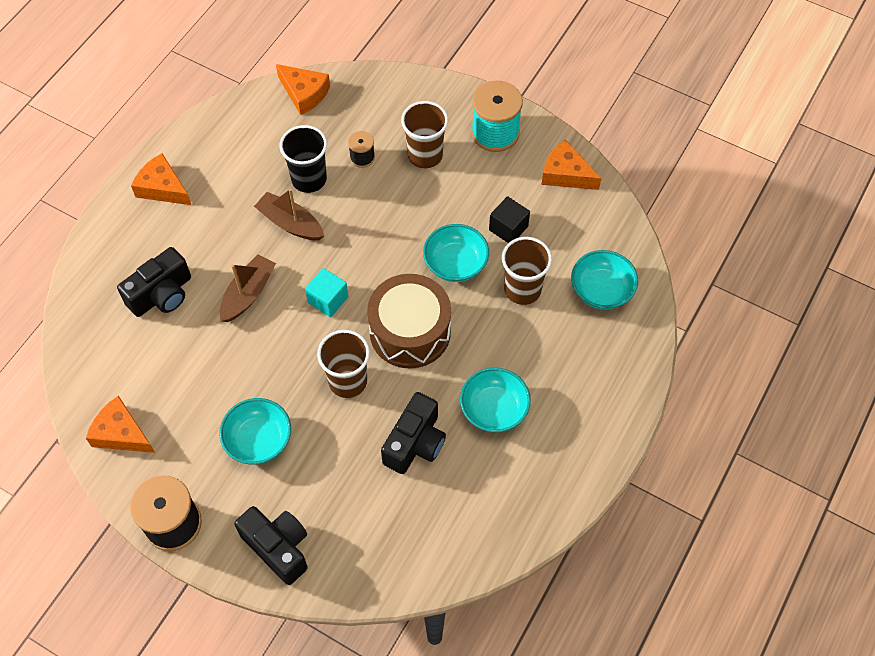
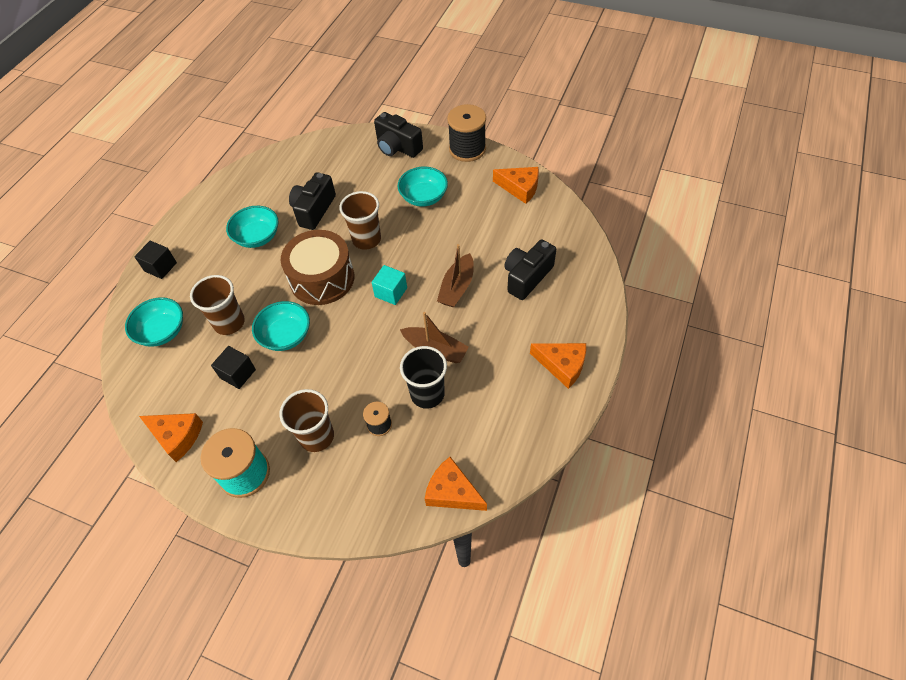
camera: 175 degrees right, 5 degrees down
(620, 382) = (160, 267): none -> black cube

